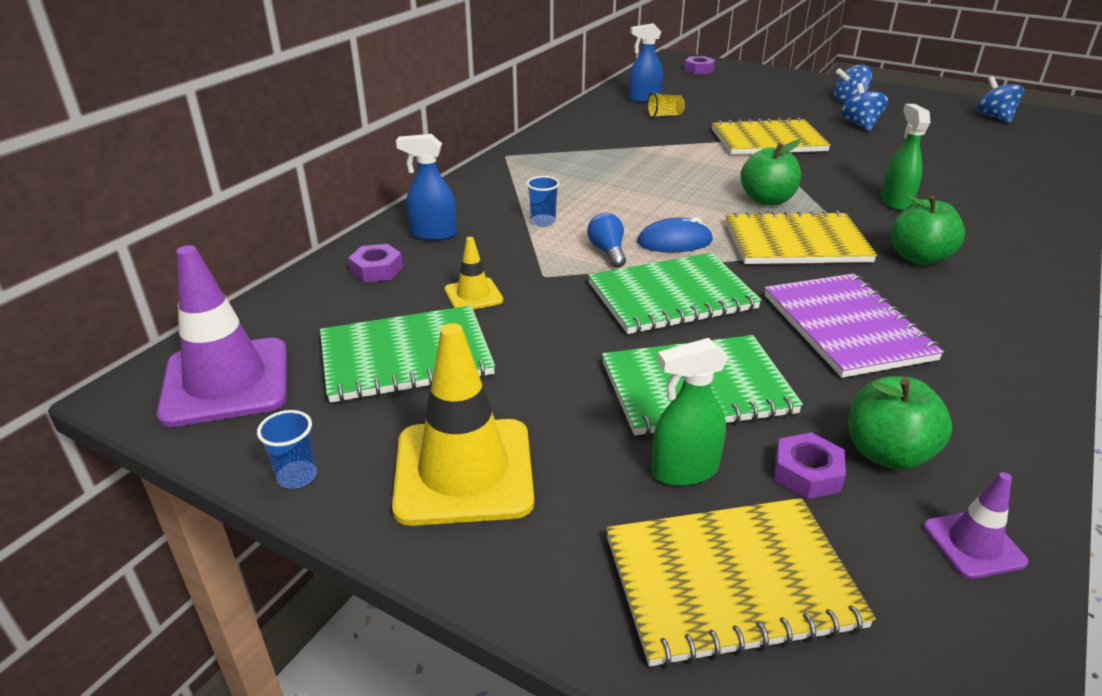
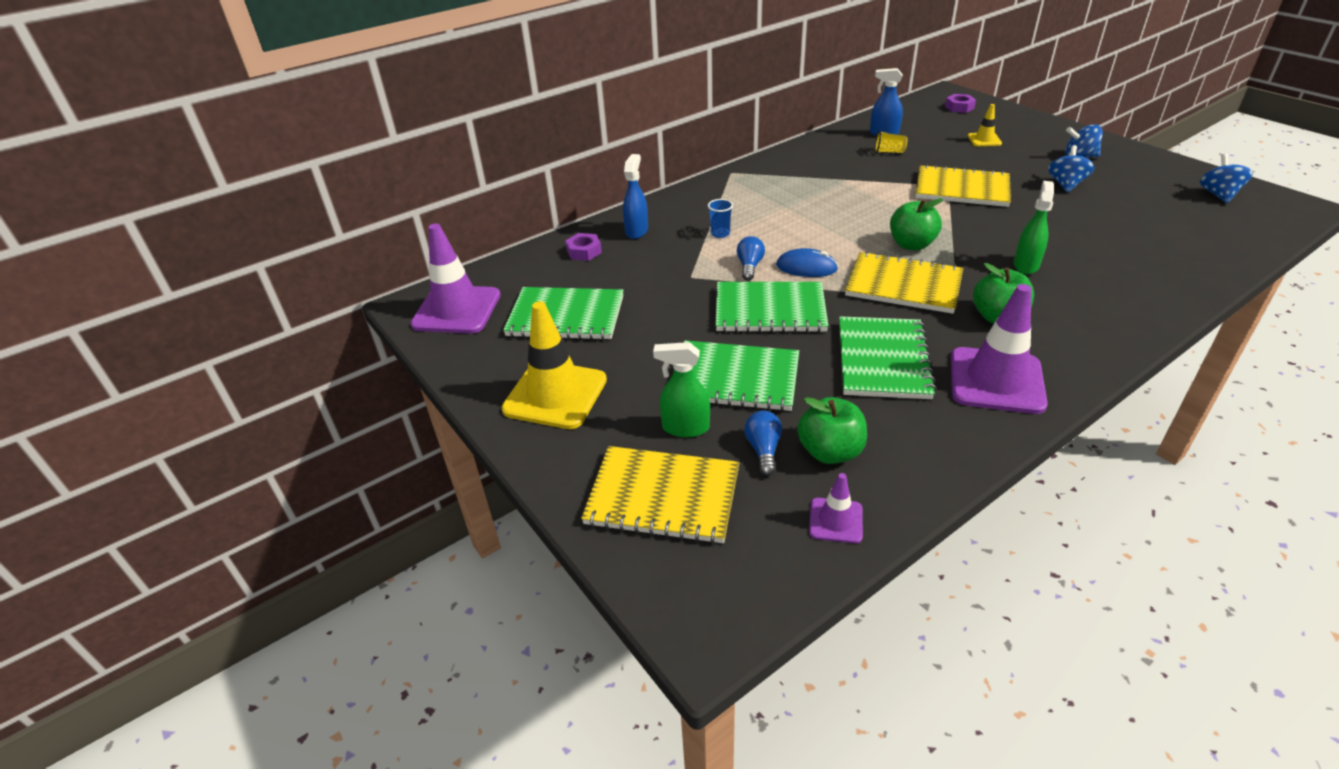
camera: 25 degrees right, 5 degrees up
(297, 476) = (465, 375): blue cup -> none
(433, 234) = (636, 231): blue spray bottle -> blue spray bottle turned 75 degrees clockwise
(473, 295) = (634, 282): yellow traffic cone -> yellow traffic cone (984, 140)
(807, 473) = (763, 449): purple nut -> blue light bulb
(846, 327) = (883, 360): purple notebook -> green notebook
(981, 324) = (996, 381): none -> purple traffic cone

